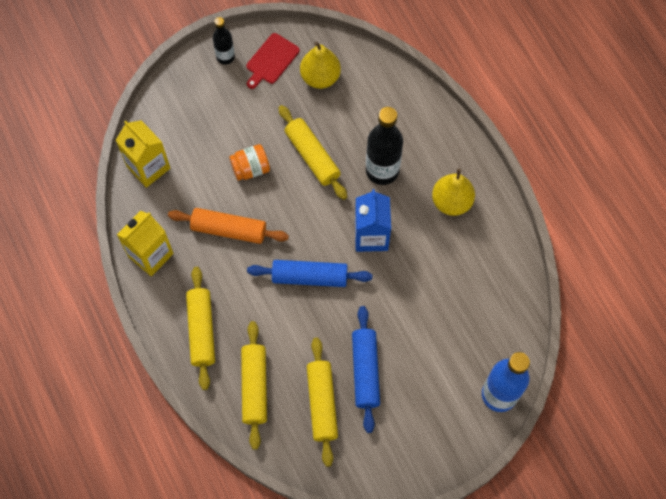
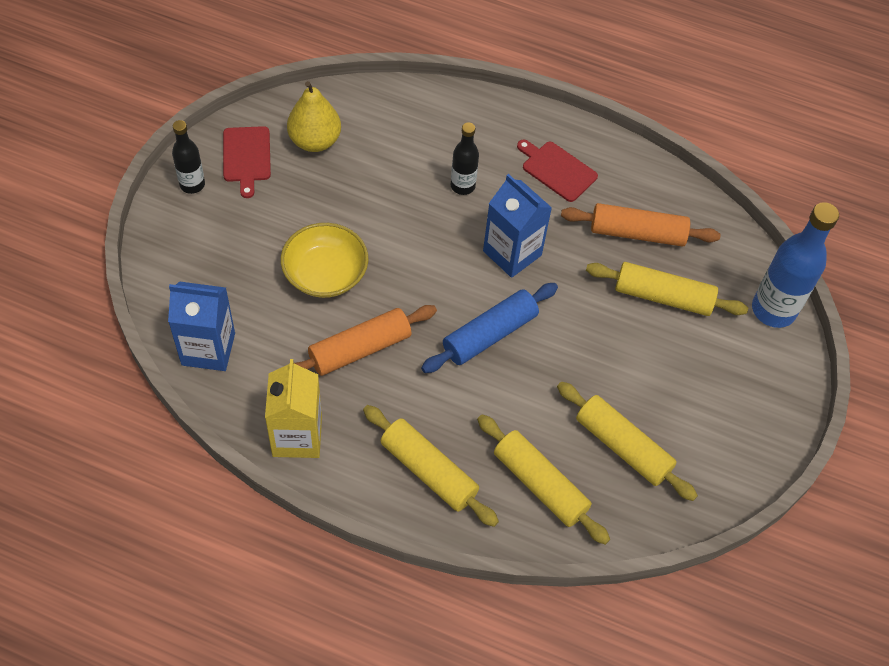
camera: 45 degrees left, 10 degrees down
(148, 167) = (208, 349): yellow carton -> blue carton
(250, 169) = (325, 274): orange jar -> yellow bowl
(312, 156) = (379, 219): yellow rolling pin -> yellow rolling pin (663, 297)
(365, 371) = (633, 383): blue rolling pin -> none
(382, 170) = (462, 186): black bottle -> black bottle, size x0.57
(451, 202) = (557, 170): yellow pear -> red cutting board
(461, 281) = (637, 233): none -> orange rolling pin

